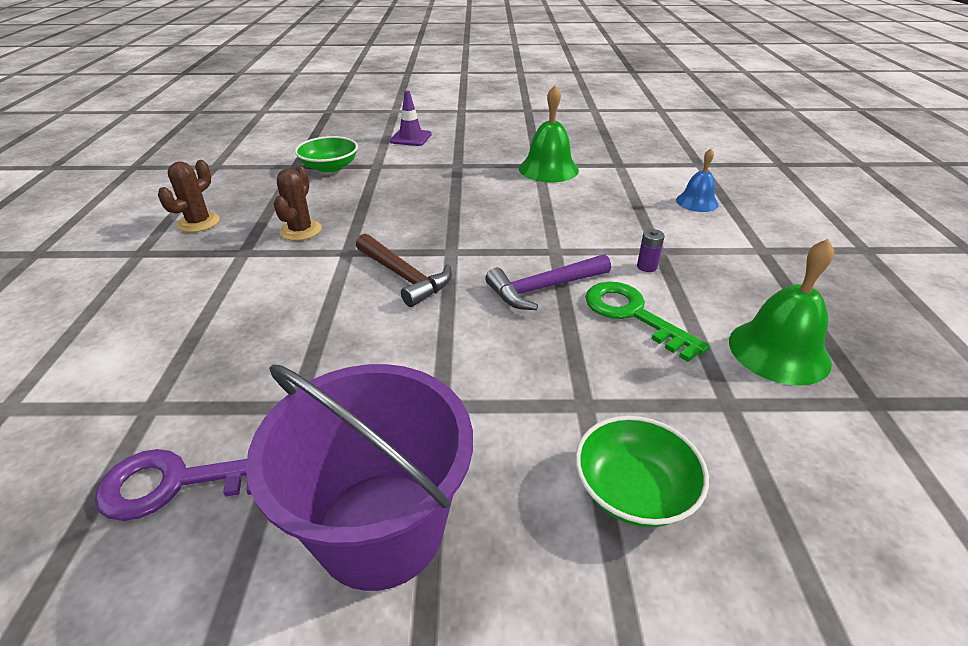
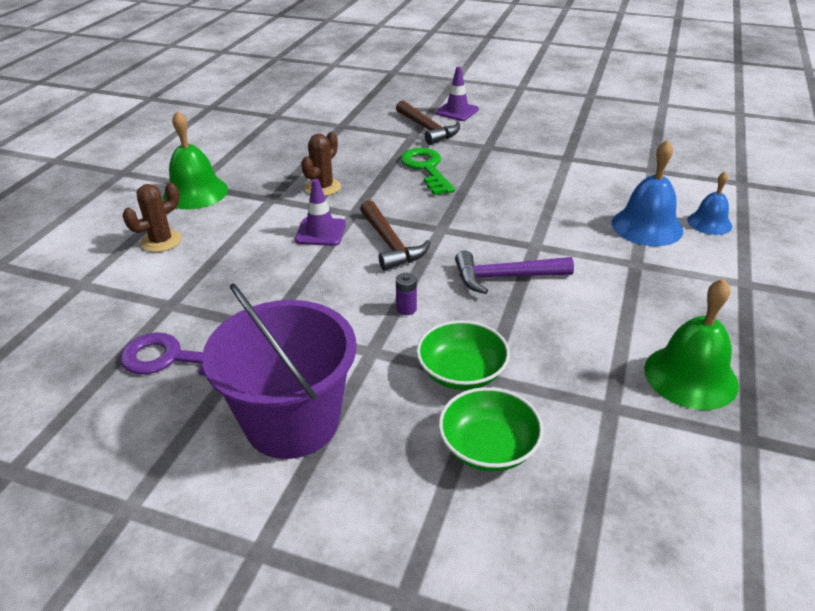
camera: 20 degrees right, 0 degrees up
(199, 222) = (246, 166): brown cactus -> brown cactus (161, 241)
(318, 278) = (320, 232): none -> purple traffic cone
(330, 167) = (370, 131): green bowl -> green bowl (461, 372)
(389, 157) = (427, 129): none -> brown hammer
(548, 169) = (575, 164): green bell -> green bell (195, 192)
(633, 315) = (573, 316): green key -> green key (426, 168)
(646, 214) = (647, 226): none -> blue bell
(647, 266) = (614, 276): purple battery -> purple battery (406, 309)

